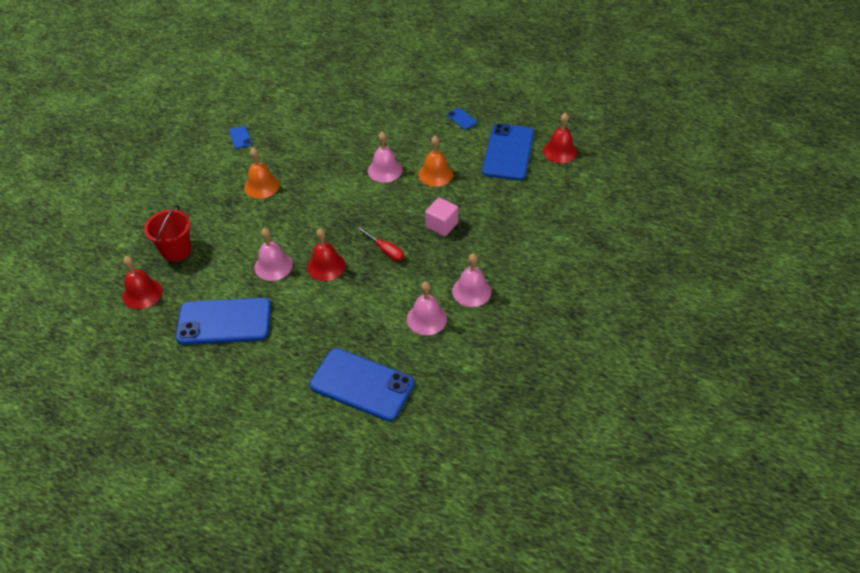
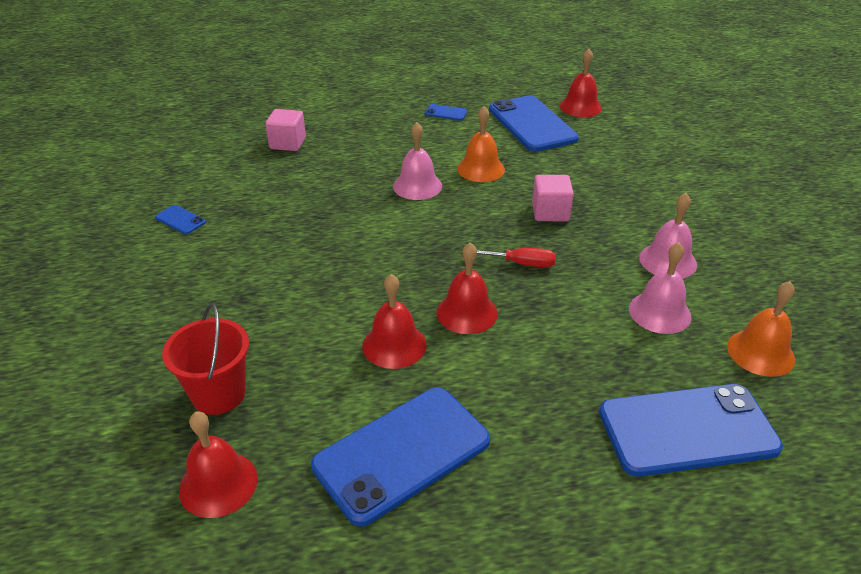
camera: 35 degrees left, 10 degrees down
(261, 186) = (272, 261): orange bell -> orange bell (760, 352)
(273, 266) = (394, 345): pink bell -> red bell
(342, 104) = (288, 143): none -> pink cube

